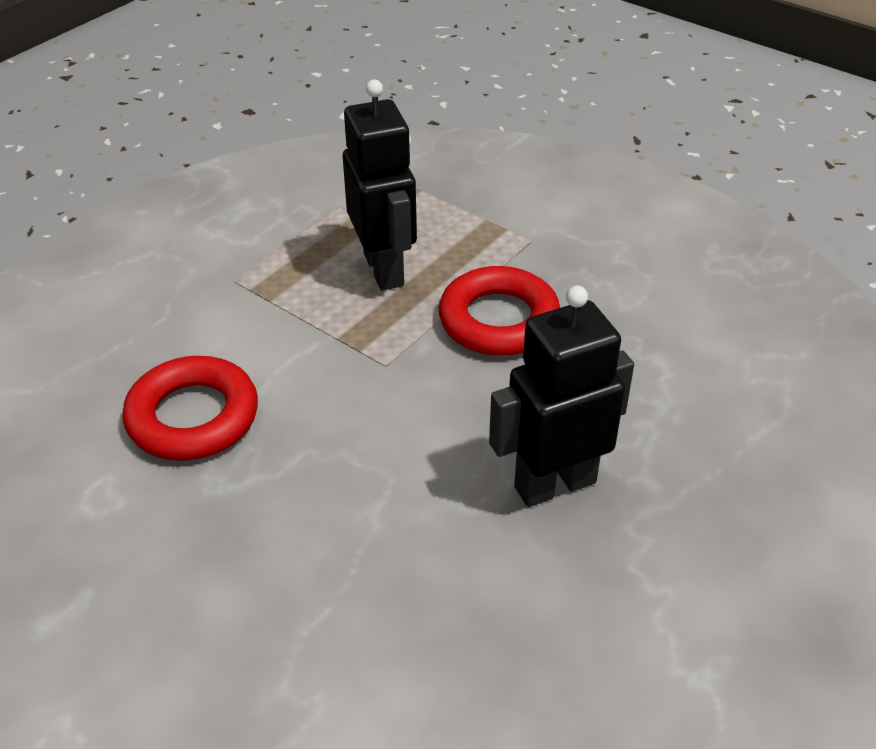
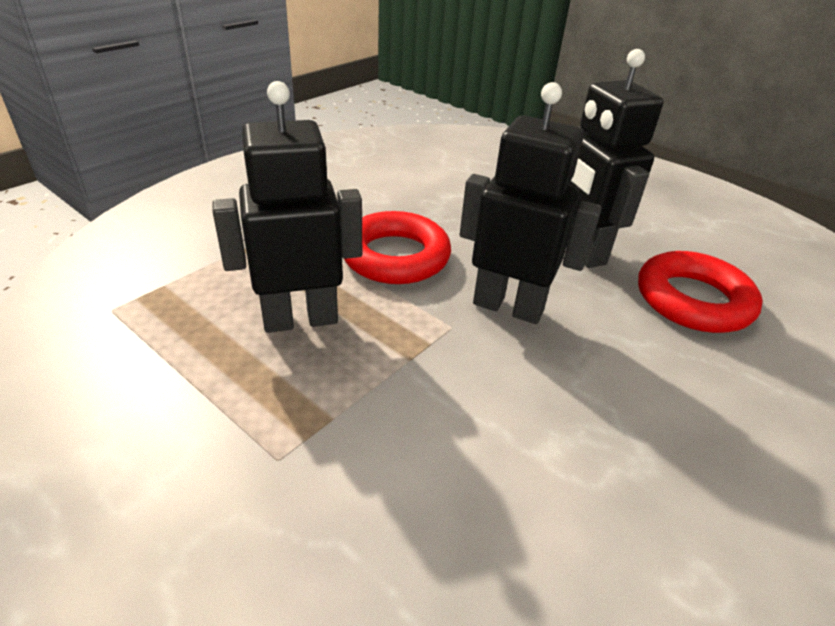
camera: 90 degrees left, 5 degrees down
(193, 417) = (545, 490): red ring -> red ring (693, 300)
(423, 407) = (508, 307): none -> black robot

